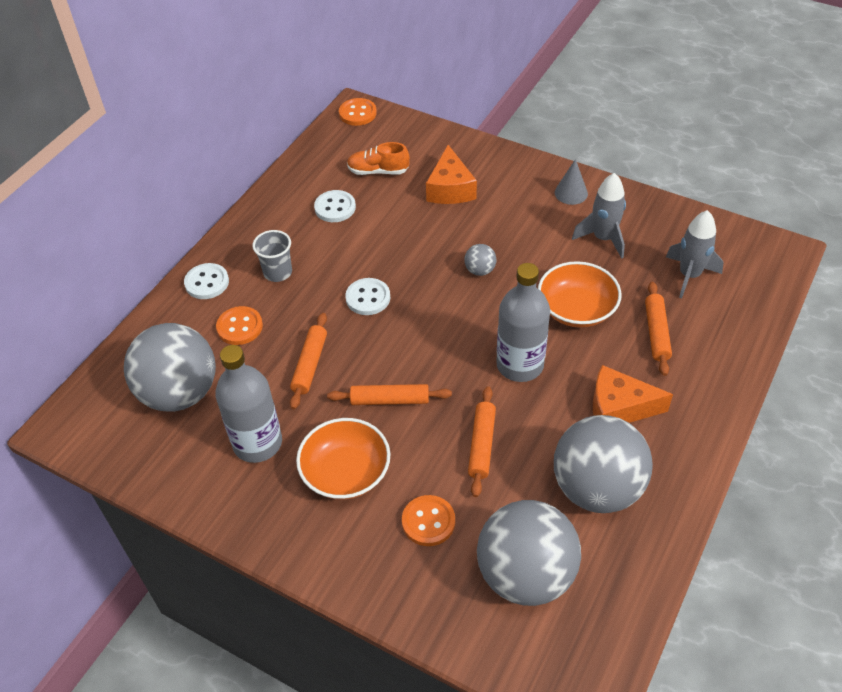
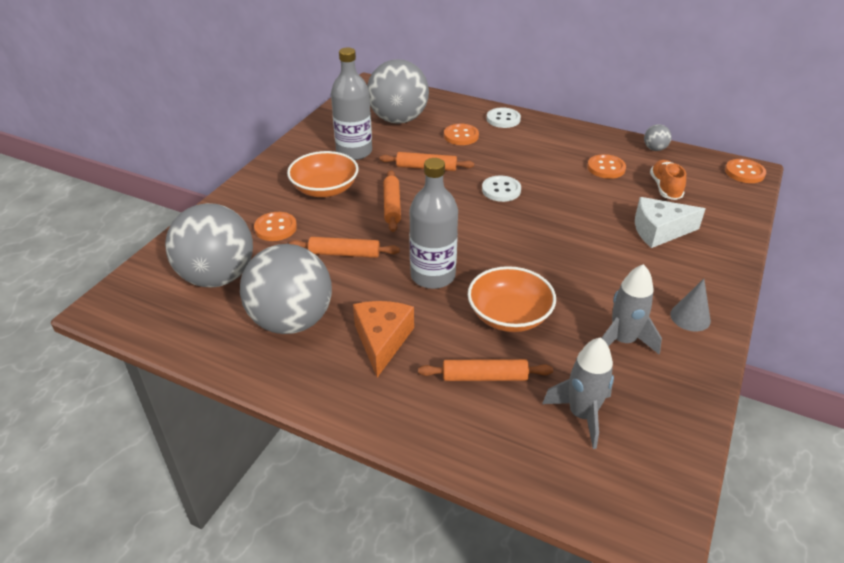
camera: 85 degrees right, 10 degrees down
(277, 272) = (520, 147): grey cup -> none
(335, 208) = (606, 168): white button -> orange button
(450, 188) = (659, 231): orange cheese -> white cheese
(480, 270) = (549, 251): grey ball -> grey ball (654, 149)

